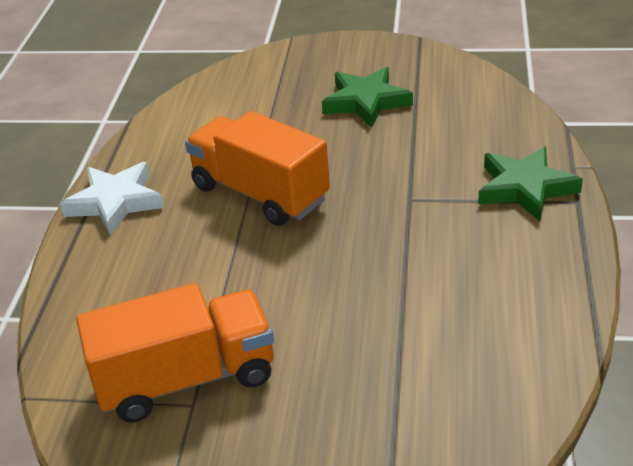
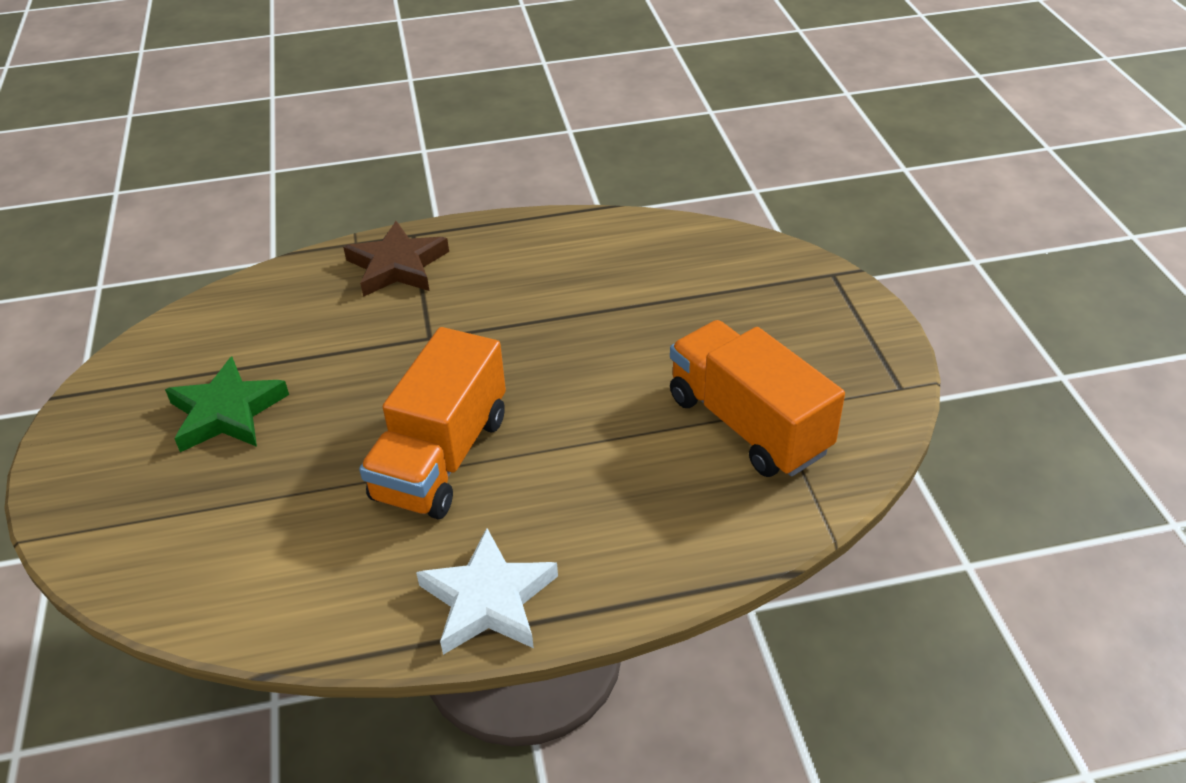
camera: 110 degrees left, 5 degrees up
(525, 188) = (397, 266): green star -> brown star

